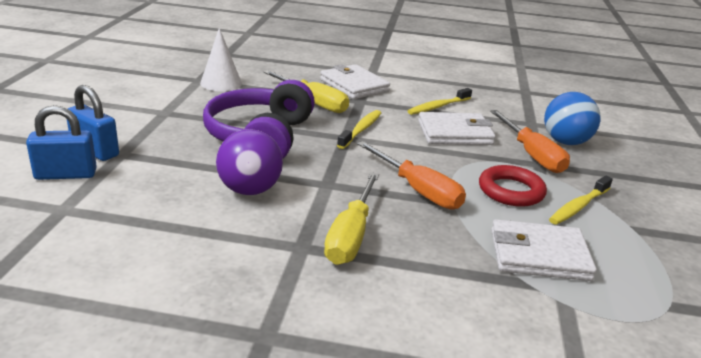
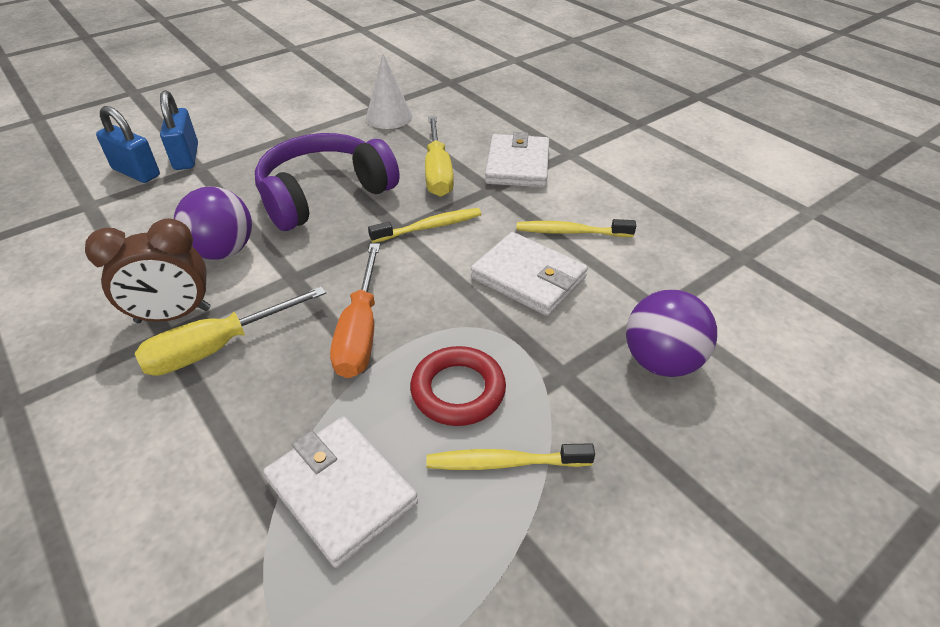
camera: 45 degrees right, 15 degrees up
(286, 235) = (173, 315): none -> brown clock
(531, 154) = (576, 355): orange screwdriver -> none
(565, 142) = (661, 361): blue ball -> purple ball

